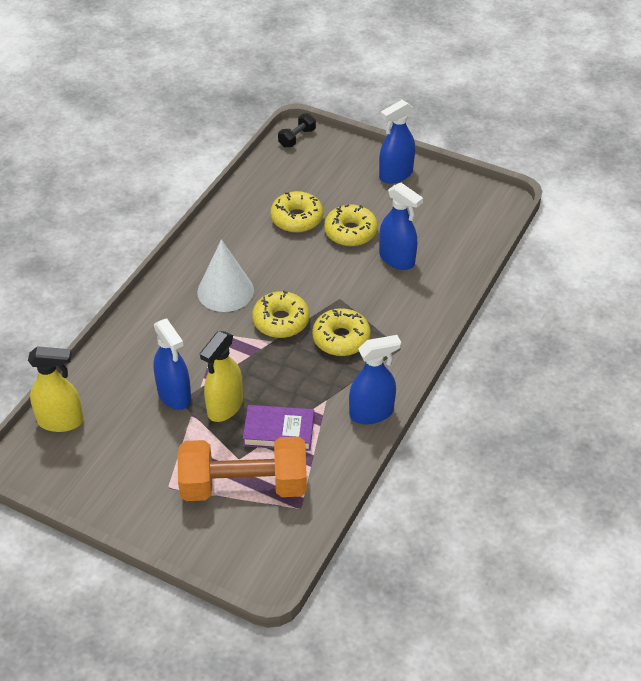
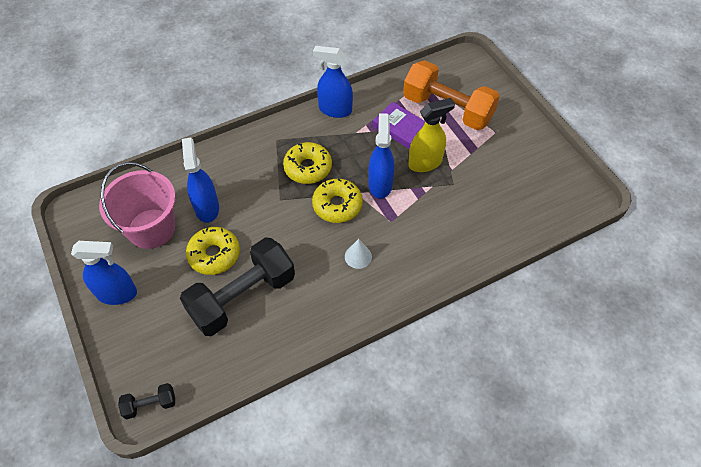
camera: 145 degrees left, 10 degrees up
(61, 421) = (547, 214): yellow spray bottle -> none
(174, 395) = (454, 190): blue spray bottle -> blue spray bottle (380, 184)
(225, 291) = (358, 256): white cone -> white cone, size x0.51
(297, 218) = (242, 297): yellow donut -> black dumbbell
(424, 222) = (151, 228): none -> pink bucket

